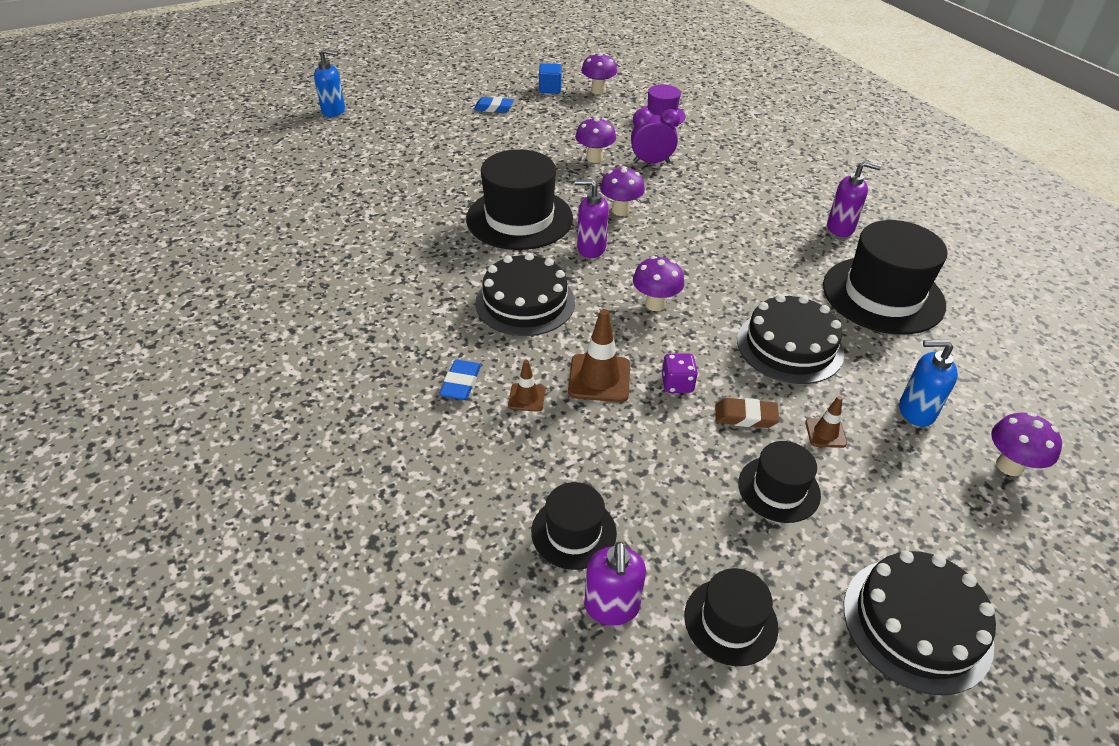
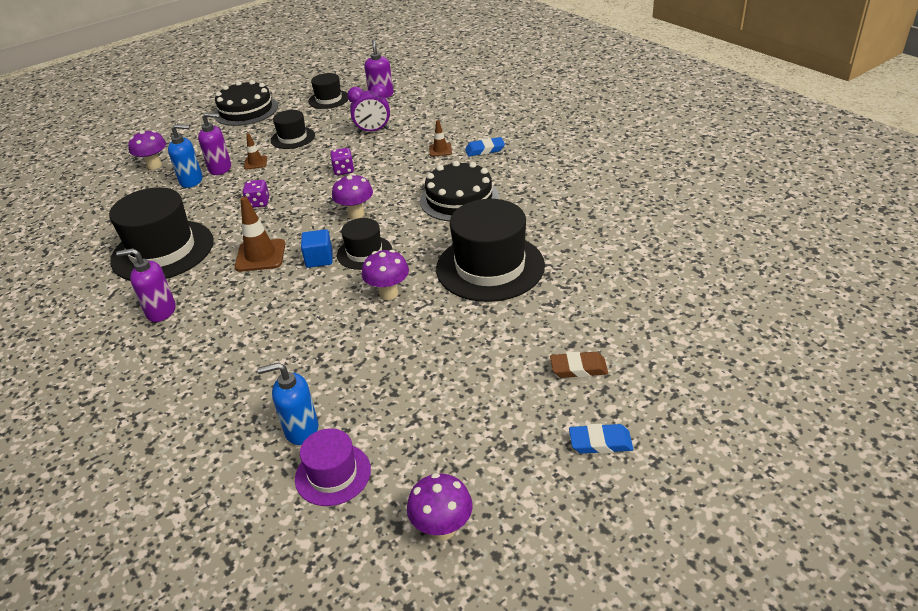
camera: 175 degrees right, 5 degrees down
(334, 111) = (830, 389): blue soap dispenser -> blue soap dispenser (301, 430)
(461, 383) = (485, 150): blue eraser -> blue eraser turned 75 degrees clockwise
(550, 89) = (529, 518): blue cube -> blue cube (319, 259)
(573, 532) = (401, 110): black hat -> black hat (364, 252)
(591, 248) = (414, 249): purple soap dispenser -> purple soap dispenser (220, 169)
(594, 158) = (426, 363): purple mushroom -> none
(599, 378) = (395, 165): brown traffic cone -> brown traffic cone (260, 256)
(651, 162) = (353, 369): purple clock -> purple clock (373, 131)
(745, 416) = (302, 162): brown eraser -> brown eraser (578, 368)
(789, 346) = (258, 203): black cake -> purple dice

